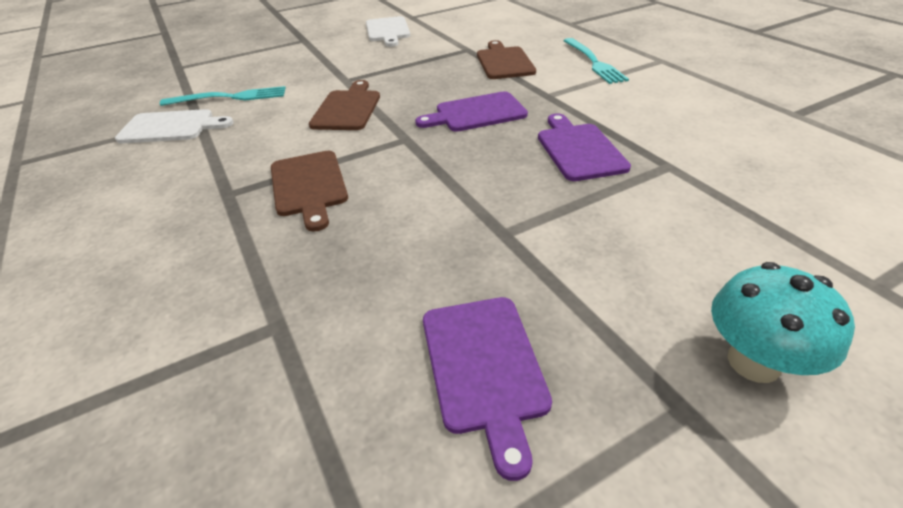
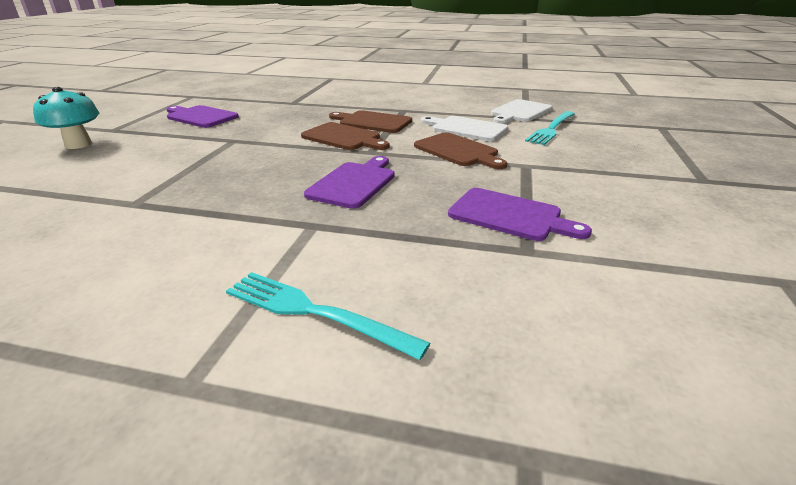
camera: 130 degrees right, 10 degrees down
(387, 31) = (699, 233): white cutting board -> white cutting board (466, 128)
(504, 62) = (438, 250): brown cutting board -> brown cutting board (343, 137)
(579, 149) = (225, 189): purple cutting board -> purple cutting board (509, 215)

